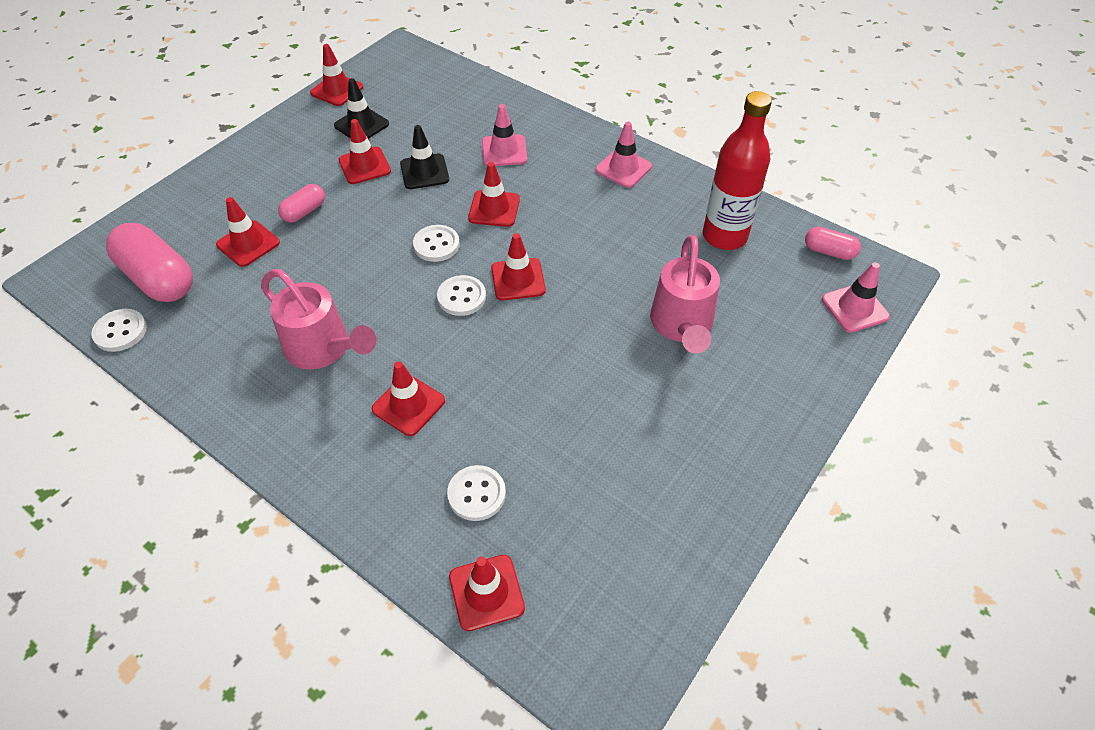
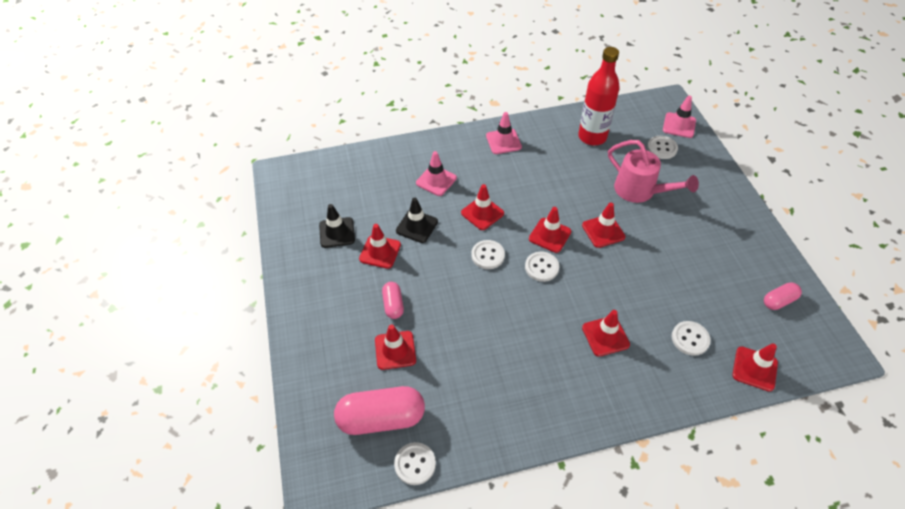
camera: 50 degrees left, 0 degrees up
(323, 349) = (528, 355): pink watering can -> none
(337, 90) = (285, 226): red traffic cone -> red traffic cone (603, 231)
(787, 311) = (662, 148): none -> white button
(829, 252) = (636, 109): pink capsule -> pink capsule (779, 301)

